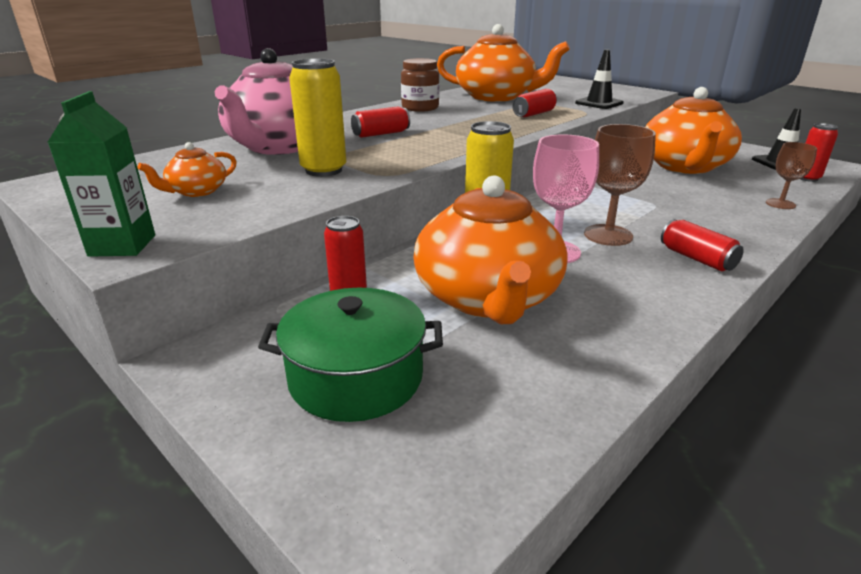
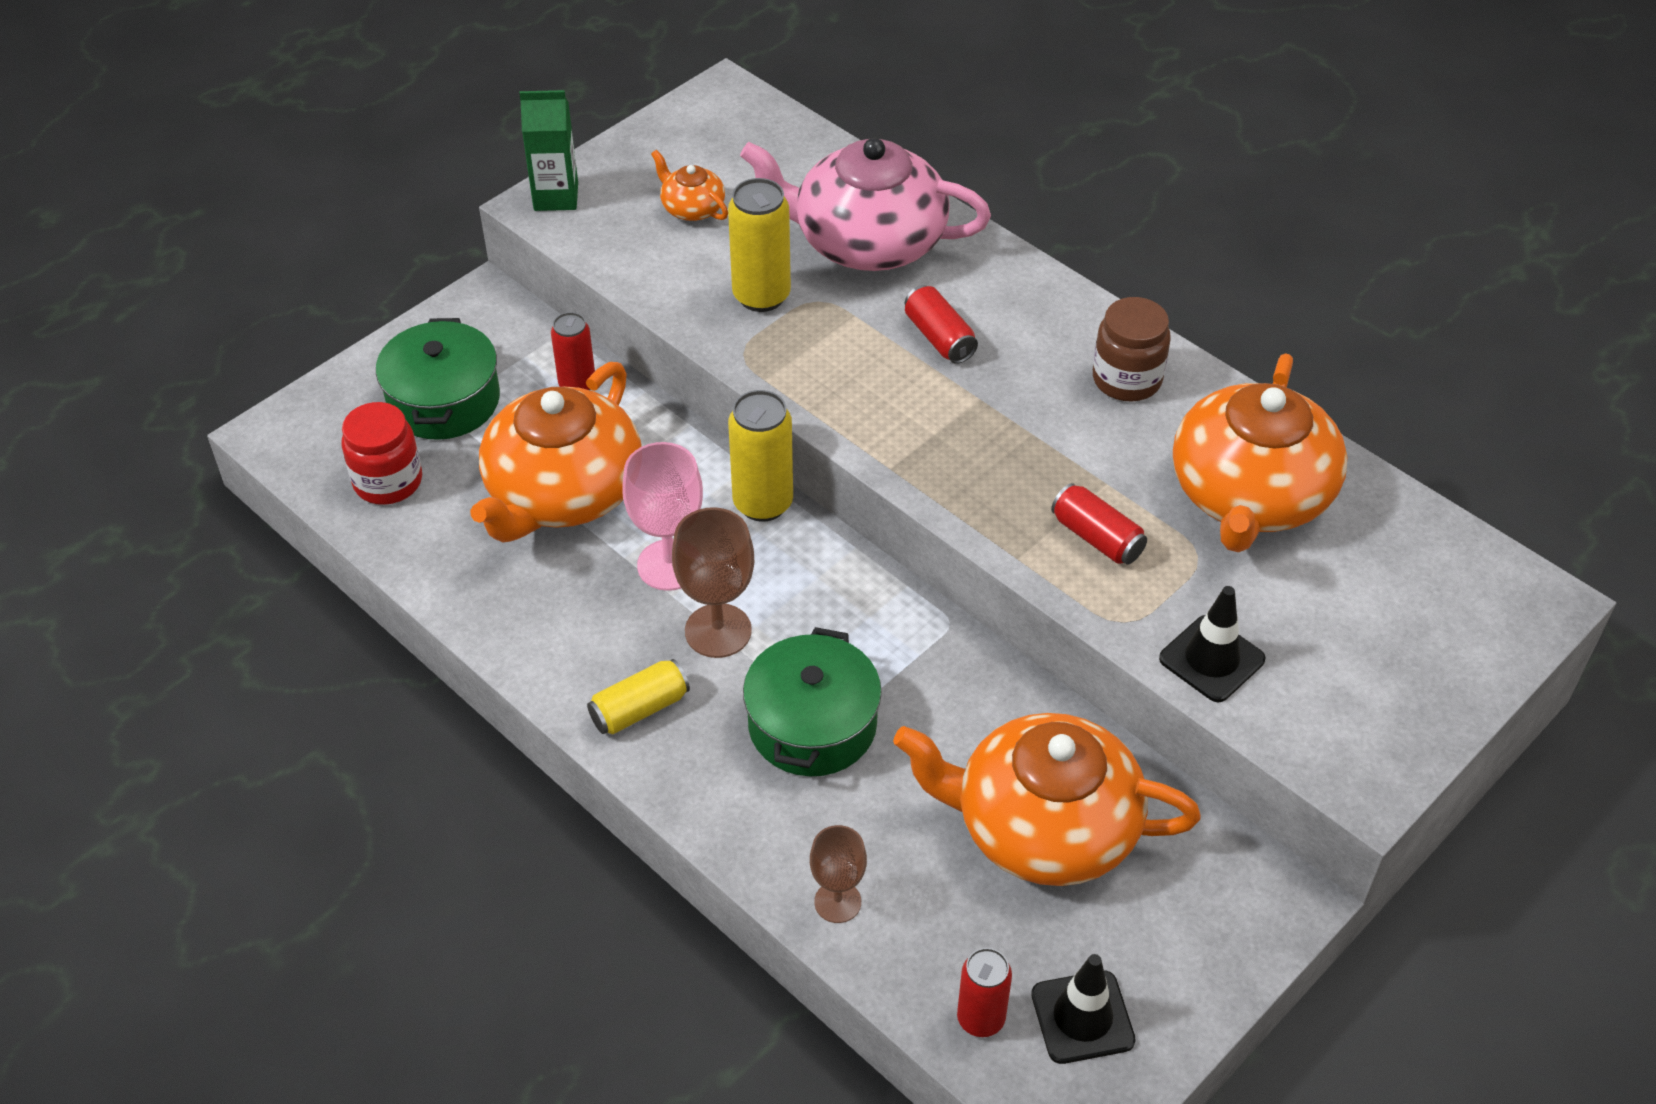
camera: 90 degrees right, 20 degrees up
(488, 298) = (563, 492): orange teapot -> orange teapot turned 60 degrees counterclockwise
(489, 410) = (388, 481): none -> red jar
(664, 209) = (812, 725): none -> green pot
(696, 258) = (640, 709): red can -> yellow can

